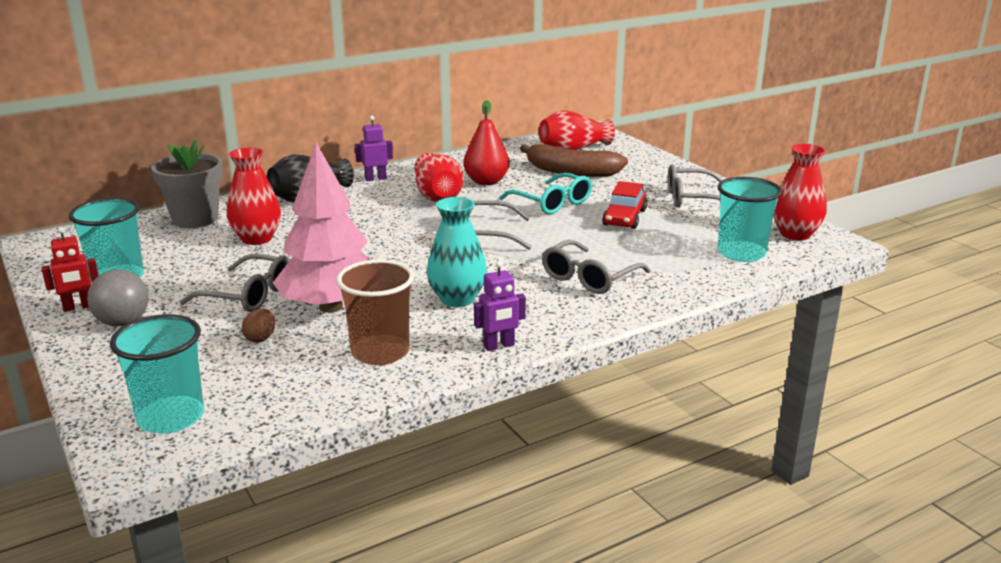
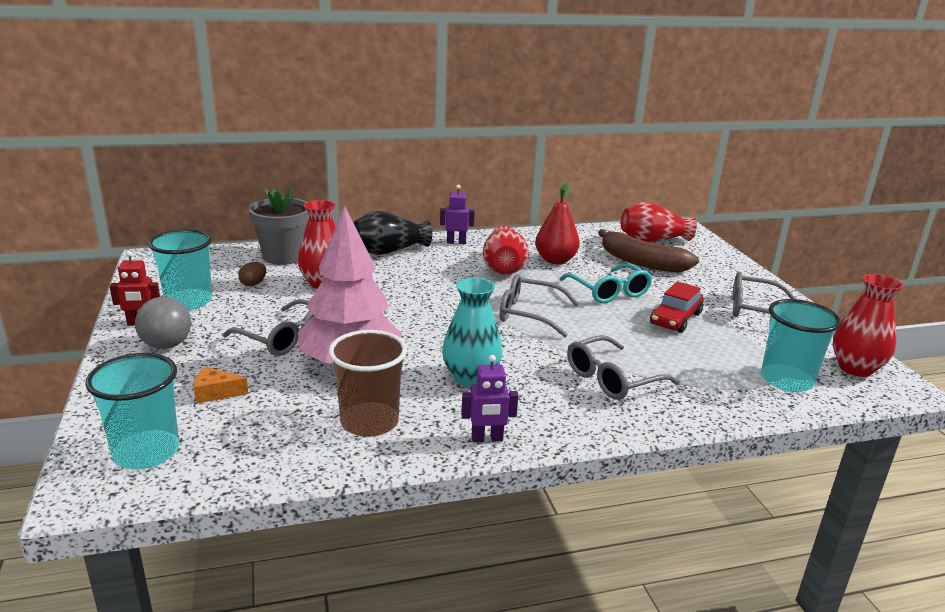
camera: 15 degrees right, 0 degrees up
(207, 355) = (215, 393): none -> orange cheese
(260, 338) = (271, 384): brown egg -> brown egg (253, 284)

